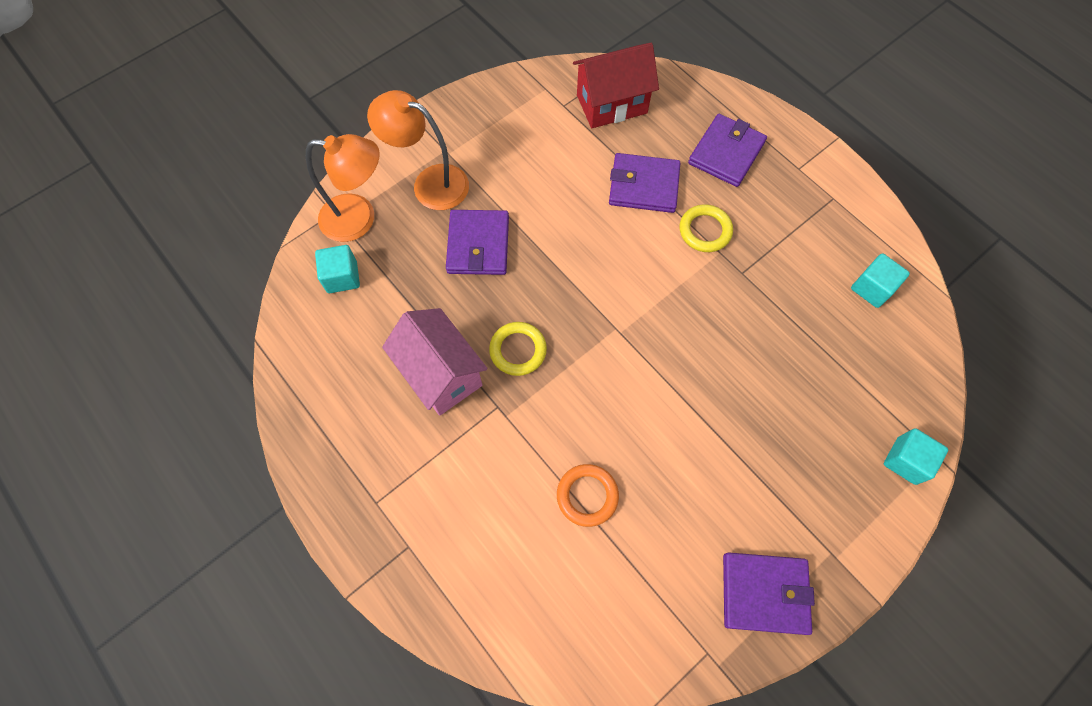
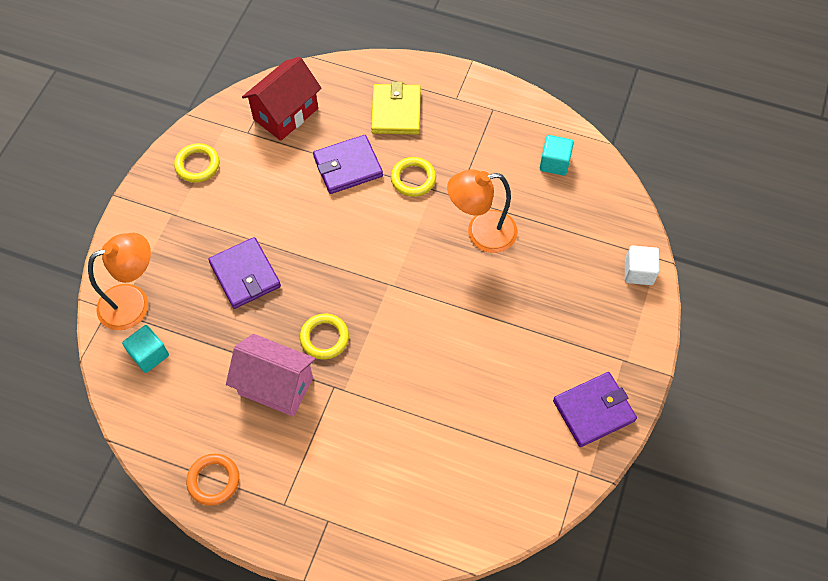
camera: 30 degrees left, 5 degrees down
(430, 183) = (175, 246): orange lamp -> orange lamp (481, 233)
(497, 115) = (197, 165): none -> yellow ring
(587, 496) = (437, 413): orange ring -> orange ring (213, 480)
(726, 153) = (396, 112): purple wallet -> yellow wallet
(906, 461) = (638, 272): turquoise cube -> white cube

